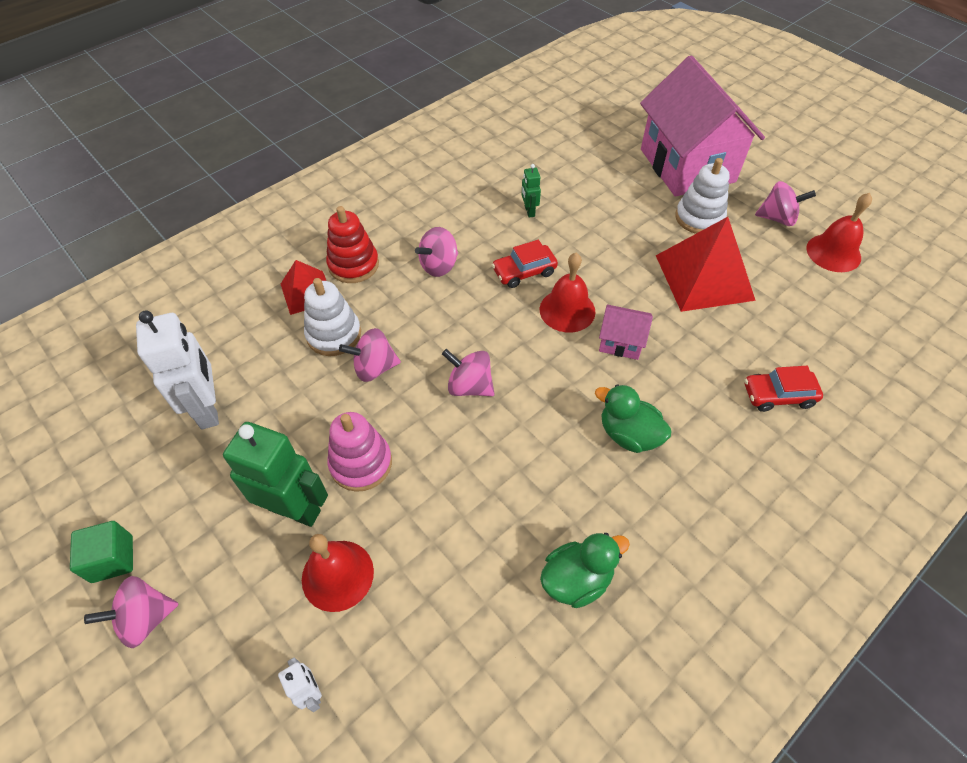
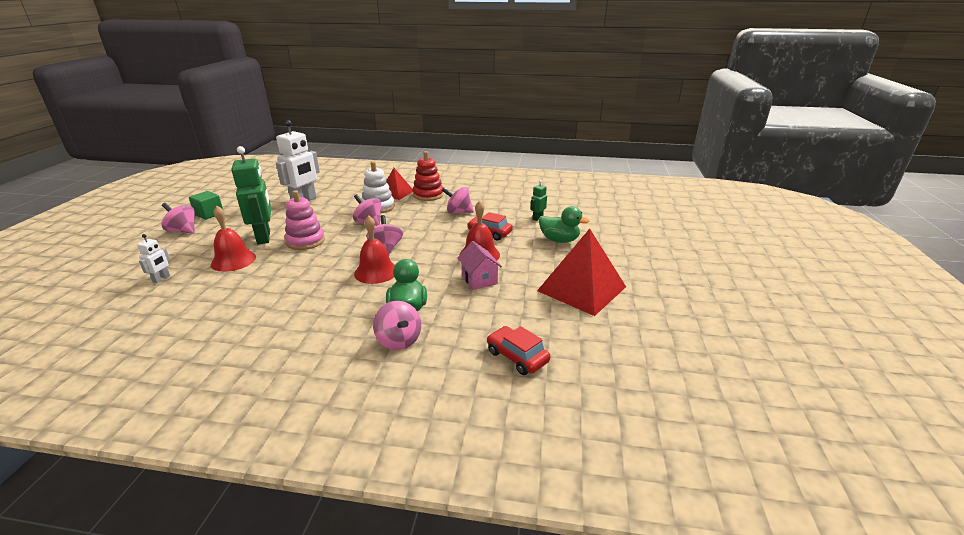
camera: 50 degrees right, 25 degrees down
(577, 579) = (280, 328): green duck -> green duck (559, 240)
(687, 165) = (672, 248): pink house -> none
(699, 218) = (633, 268): white stacking toy -> none
(777, 218) = (693, 298): pink spinning top -> pink spinning top (399, 340)
(833, 253) = (706, 335): red bell -> red bell (376, 272)

